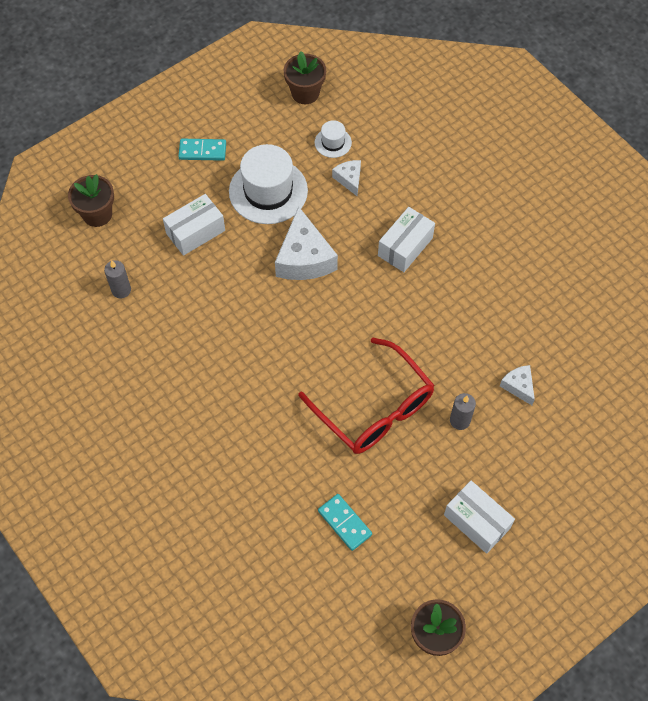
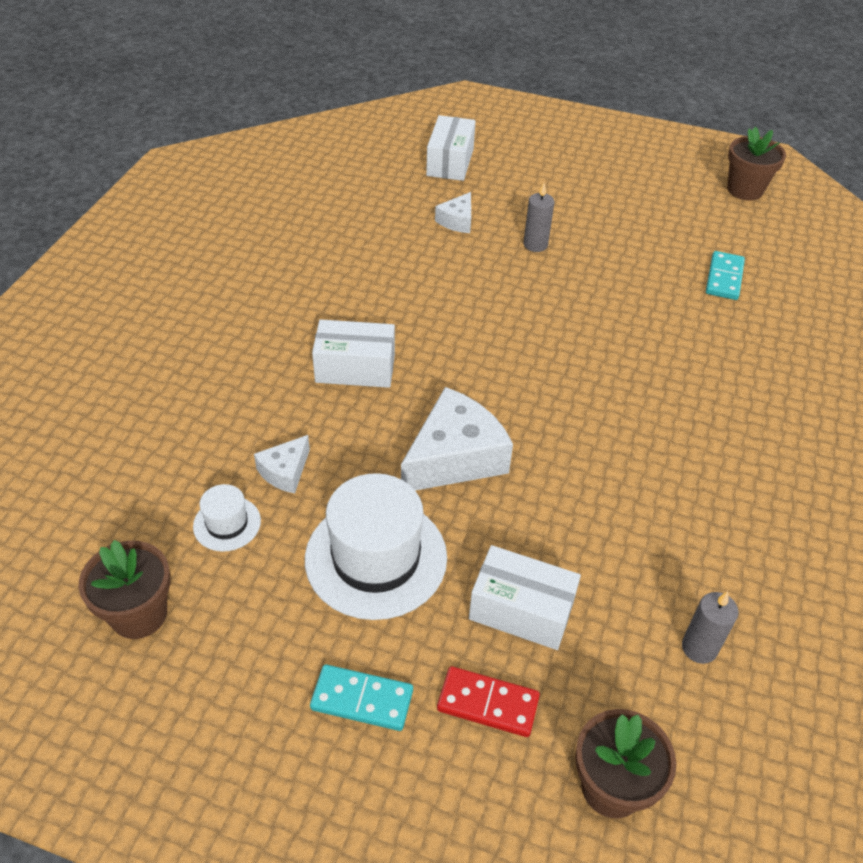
camera: 125 degrees left, 15 degrees down
(164, 193) = (488, 703): none -> red domino
(202, 151) = (362, 699): turquoise domino -> turquoise domino turned 45 degrees counterclockwise
(373, 407) = (587, 308): red glasses -> none
(476, 521) = (621, 201): white box -> white box (450, 162)

